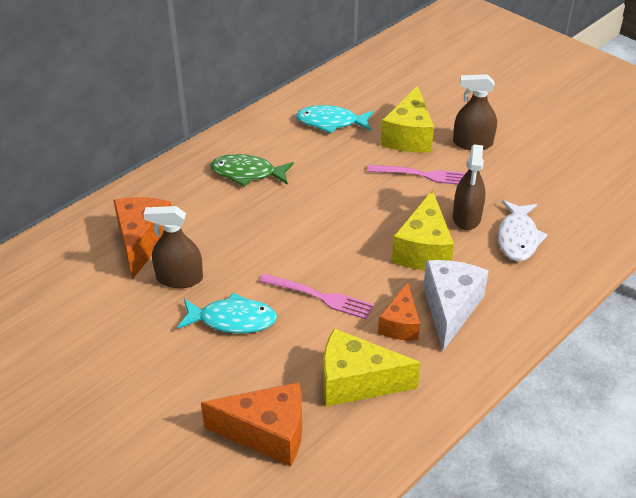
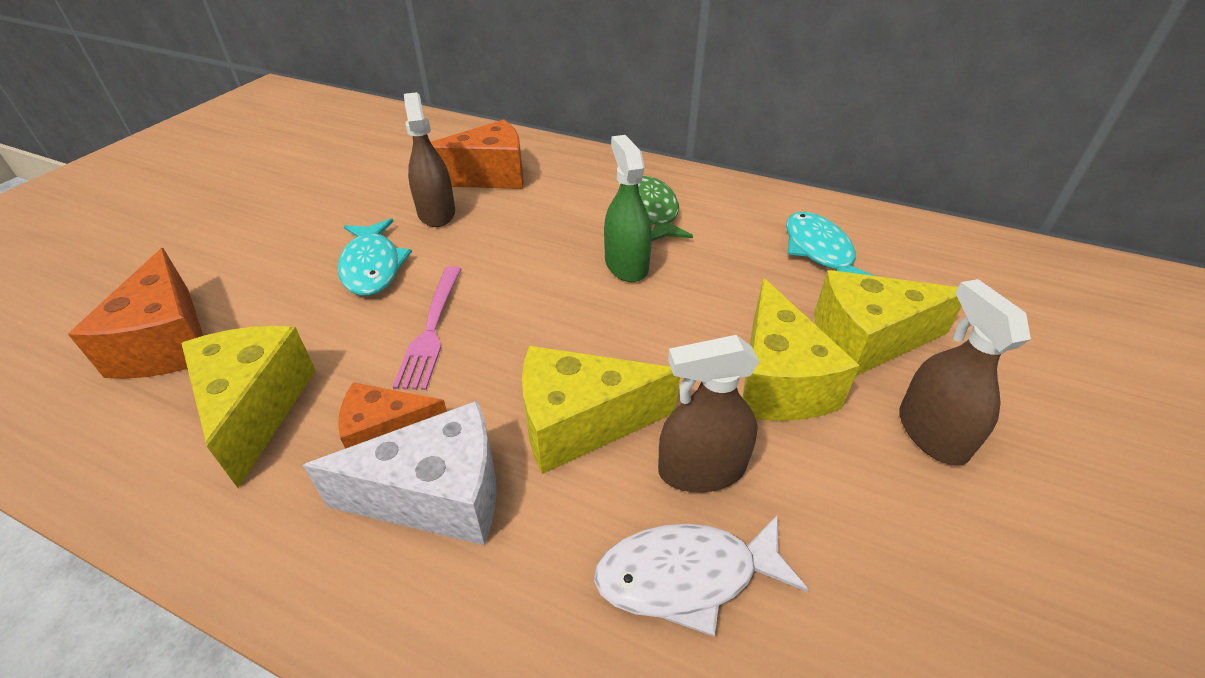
camera: 70 degrees right, 0 degrees up
(300, 200) = (626, 265): none -> green spray bottle
(423, 175) = (778, 381): pink fork -> yellow cheese

